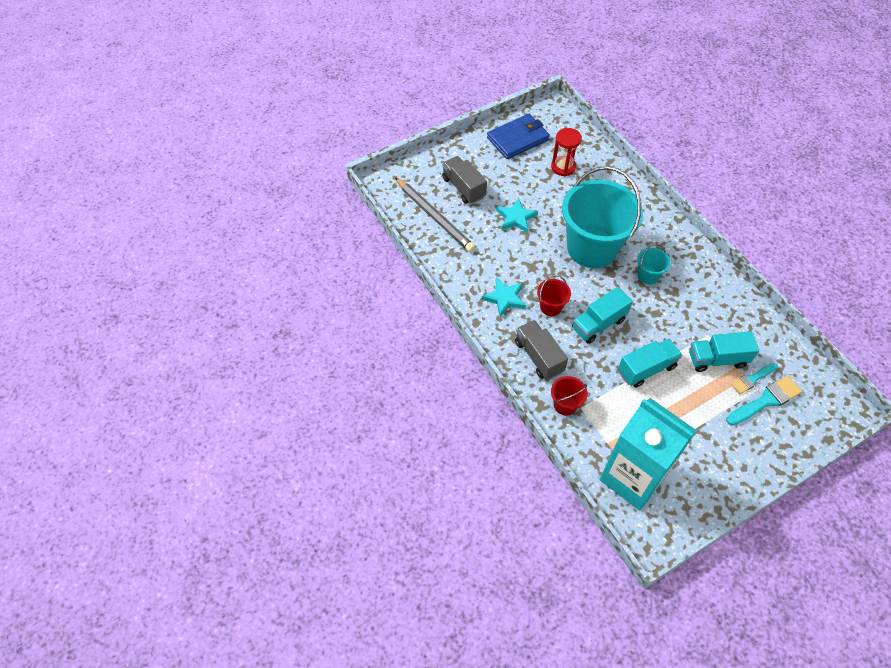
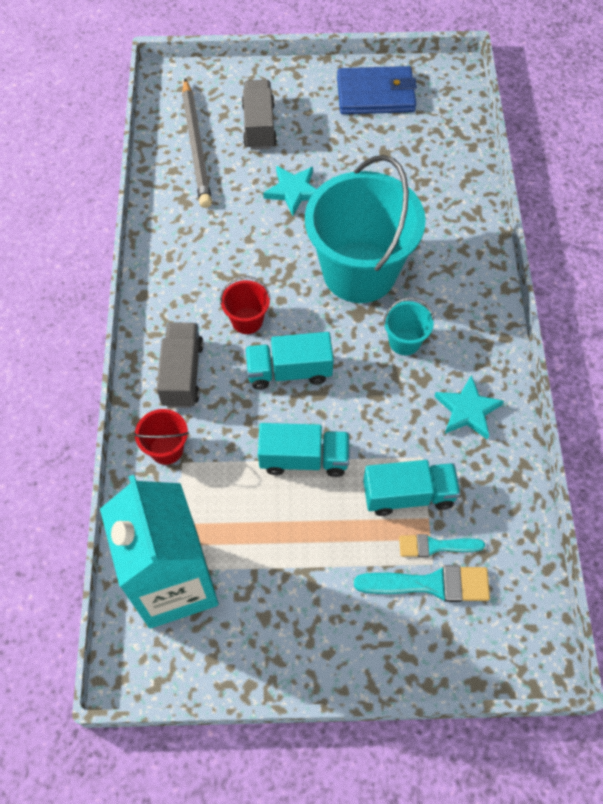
camera: 30 degrees right, 5 degrees up
(505, 298) = (200, 283): turquoise star -> turquoise star (467, 410)
(563, 167) = (405, 154): red hourglass -> none
(717, 359) = (408, 495): turquoise truck -> turquoise truck turned 150 degrees clockwise

